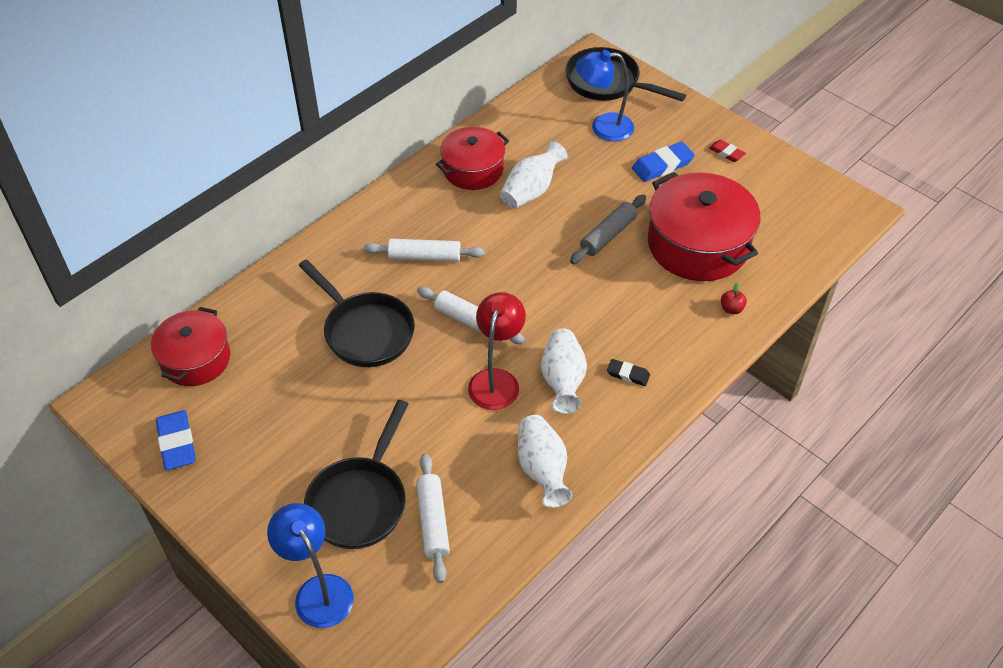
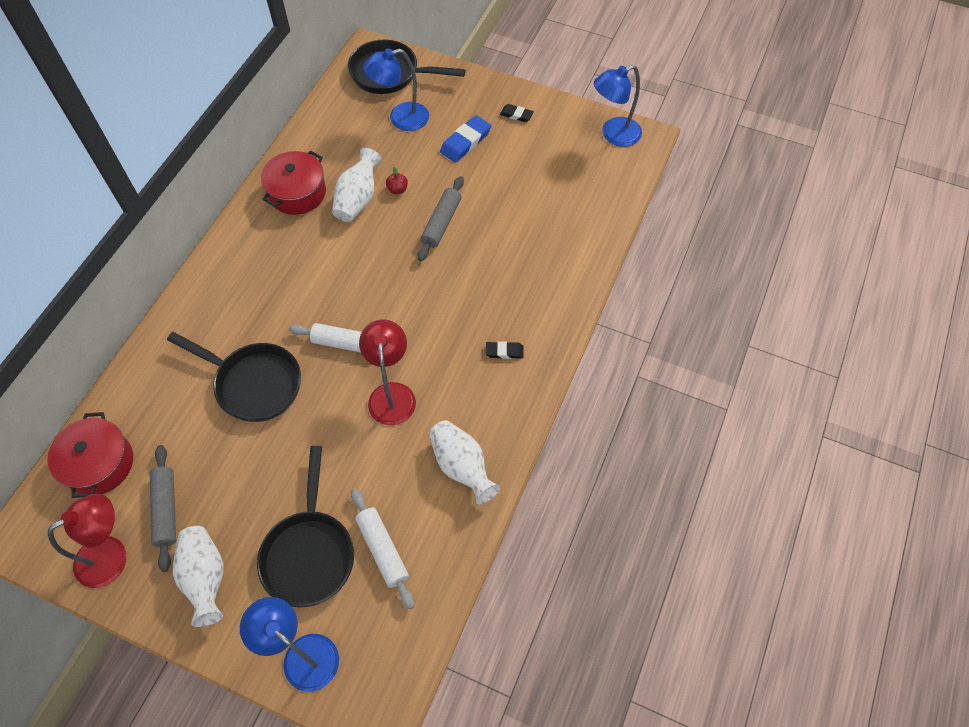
camera: 20 degrees left, 10 degrees up
(176, 443) = (112, 555): blue eraser -> red lamp
(240, 418) = (166, 509): none -> grey rolling pin
(424, 257) = (283, 293): white rolling pin -> none
(562, 381) = (450, 376): white vase -> white vase (205, 578)
(698, 244) = (522, 210): red pot -> none
(726, 153) = (516, 115): red eraser -> black eraser
(731, 309) = (570, 262): red apple -> red apple (397, 190)
(826, 198) = (613, 135): none -> blue lamp

